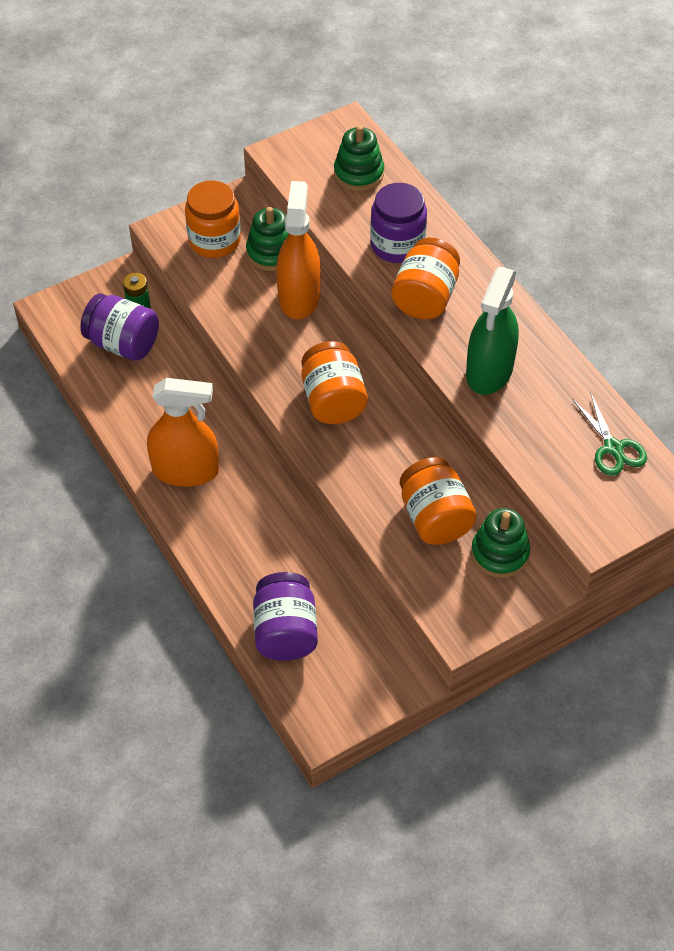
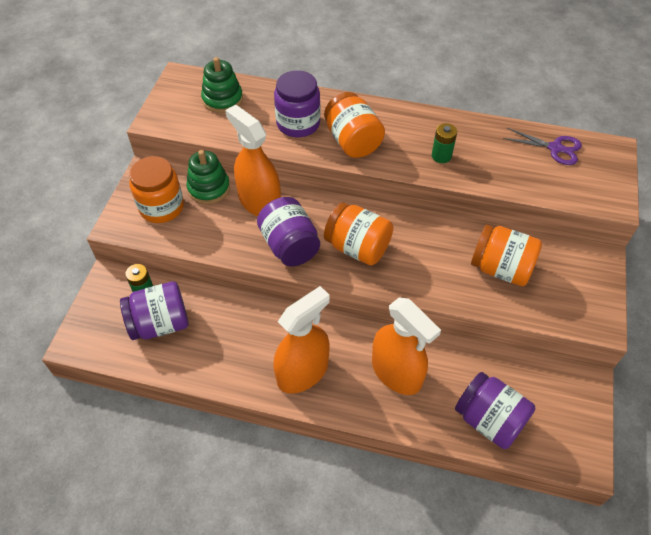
camera: 45 degrees left, 0 degrees up
(258, 534) = (396, 372): none -> orange spray bottle
(278, 354) = (290, 246): none -> purple jar
(489, 371) = (441, 156): green spray bottle -> green battery
(500, 553) = (558, 259): green stacking toy -> none
(613, 448) = (555, 148): green scissors -> purple scissors

